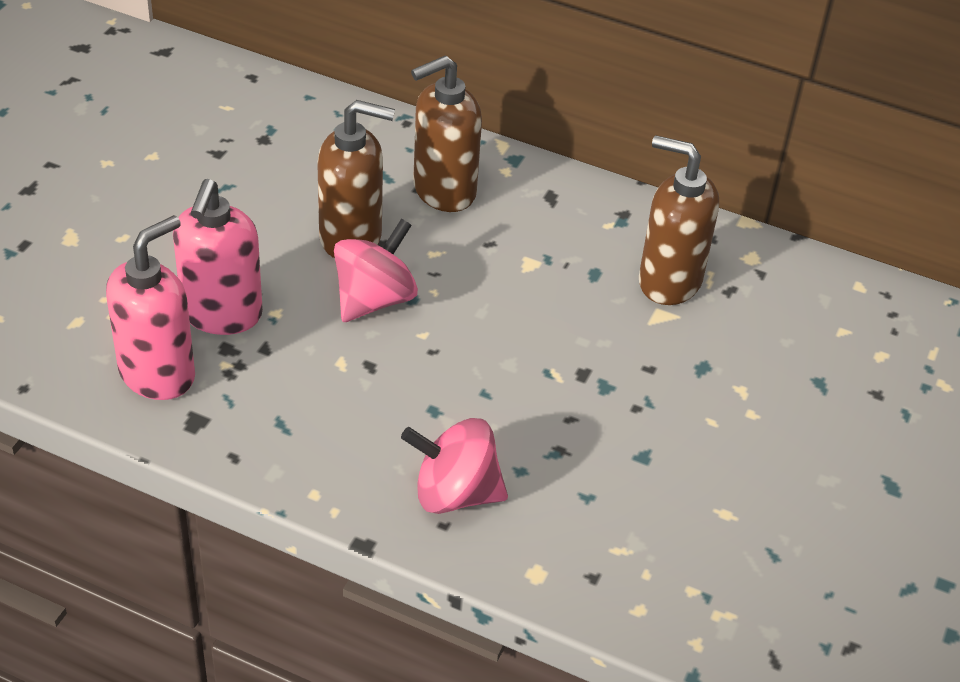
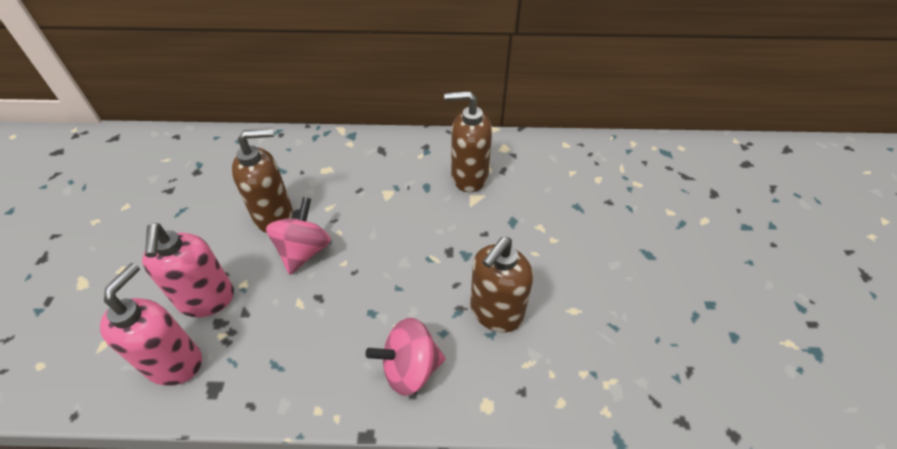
camera: 20 degrees left, 5 degrees up
(443, 191) = (319, 167): brown soap dispenser -> brown soap dispenser (496, 312)

